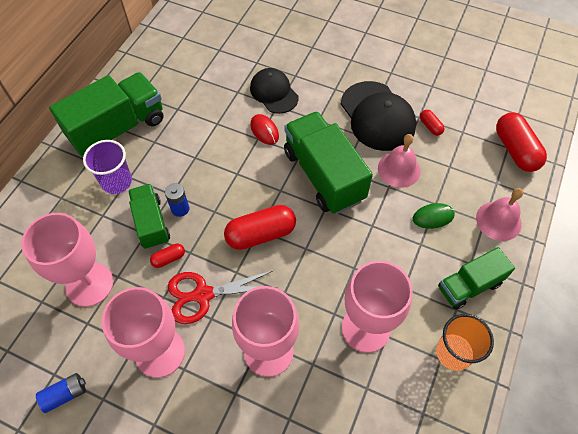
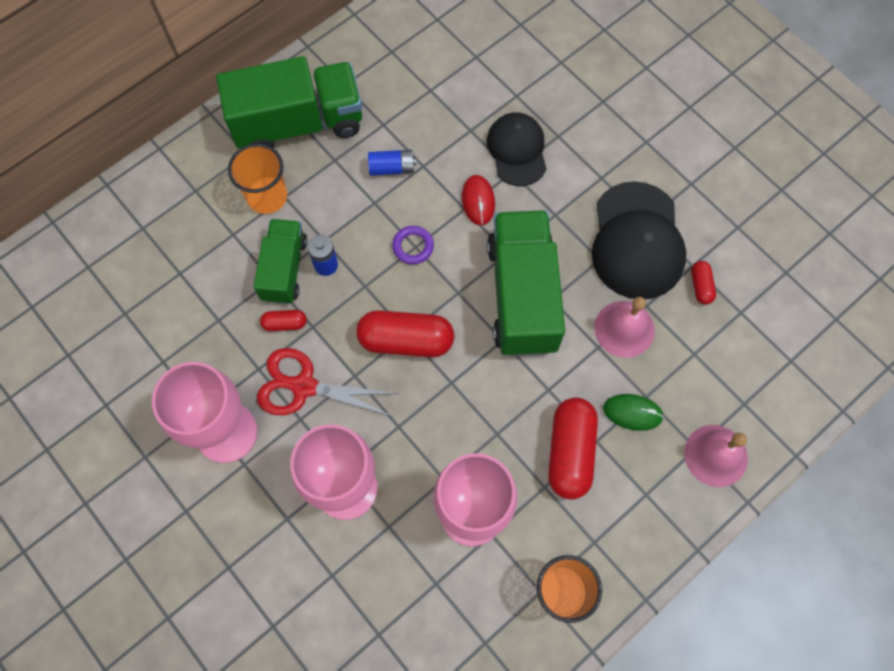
camera: 25 degrees right, 10 degrees up
(65, 394) = (108, 433): blue battery -> blue battery (392, 168)
(89, 284) = (184, 316): pink goblet -> none
(116, 182) = (267, 196): purple cup -> orange cup
(235, 174) = (413, 246): none -> purple ring
(469, 286) = (627, 521): green truck -> none
(515, 150) = (799, 369): red capsule -> red capsule (570, 452)

